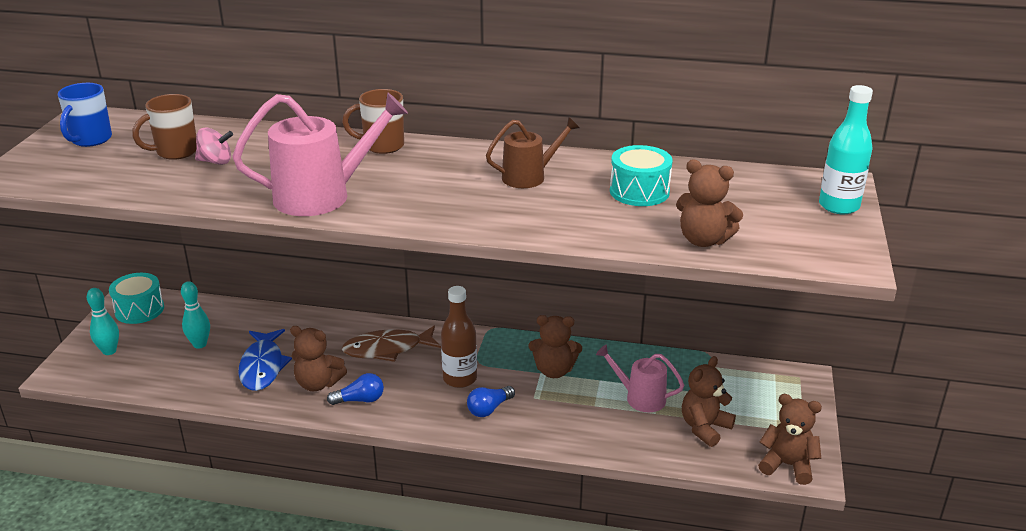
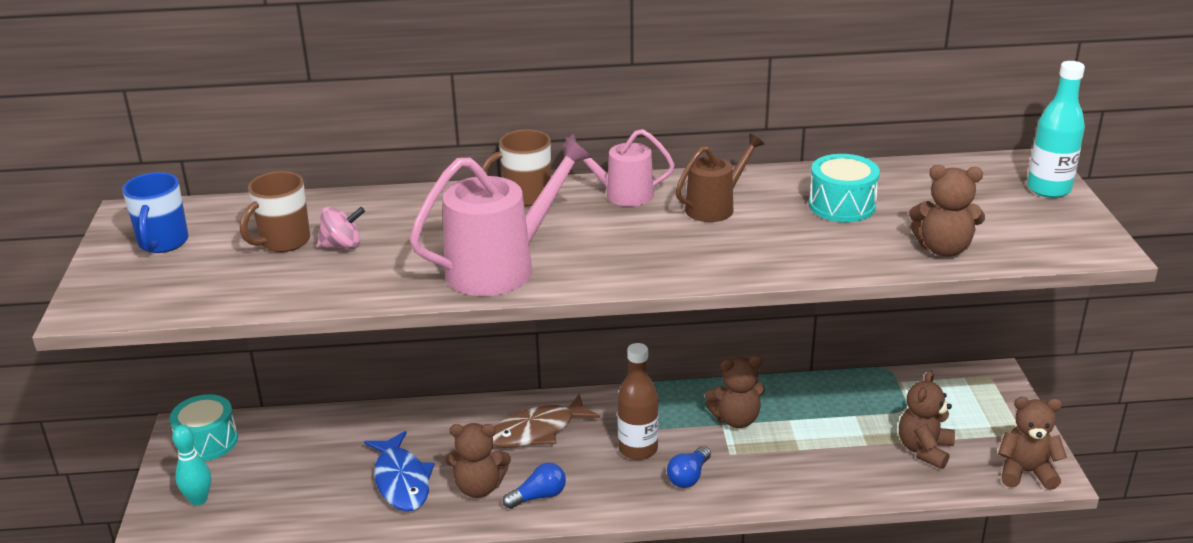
camera: 15 degrees left, 0 degrees up
(200, 344) = (309, 469): turquoise bowling pin -> none
(640, 398) = (842, 431): pink watering can -> pink watering can (622, 194)

